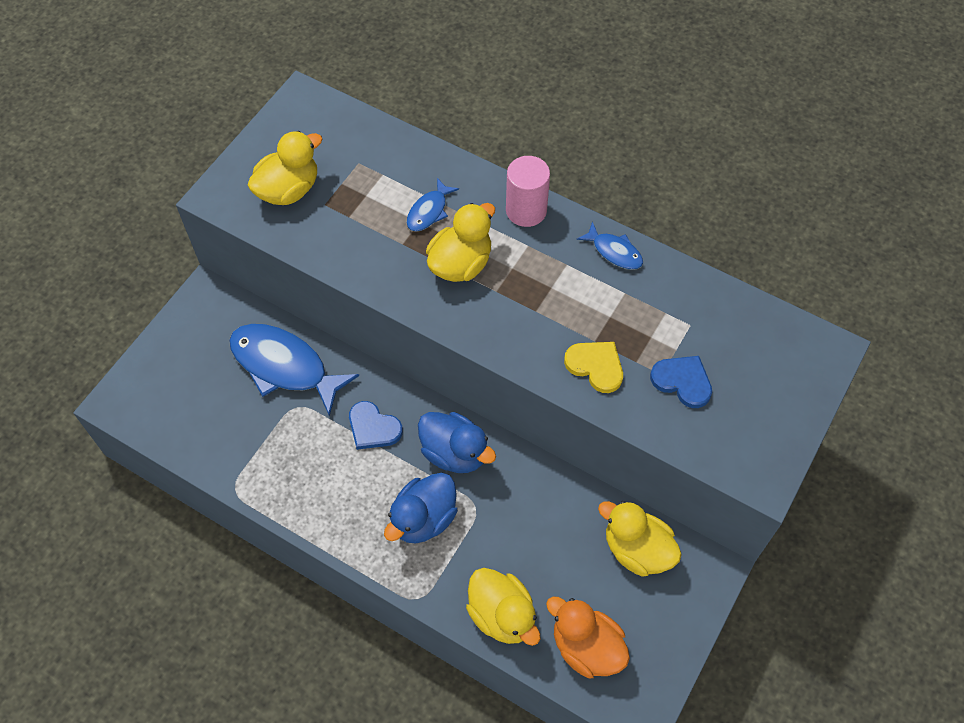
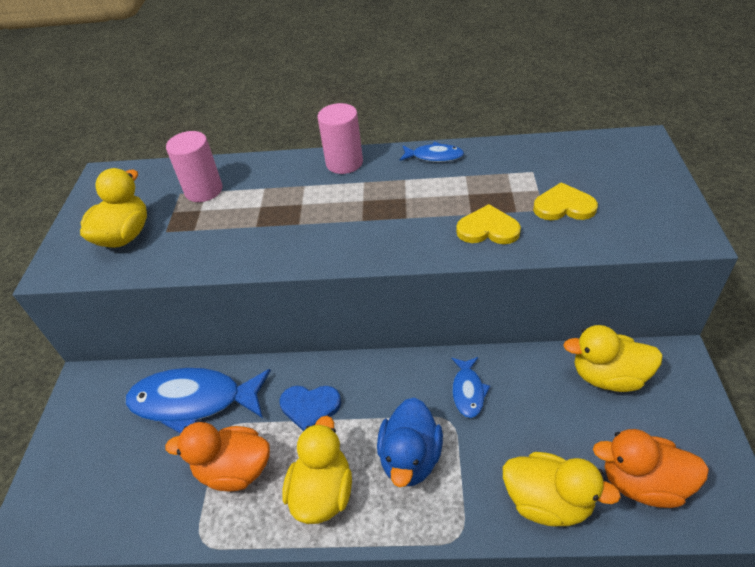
camera: 25 degrees left, 15 degrees down
(285, 447) = (234, 470): none -> orange duck
(381, 172) = (204, 190): none -> pink cylinder
(429, 211) = (264, 196): blue fish -> blue fish (468, 391)
(454, 453) = (398, 387): blue duck -> none
(460, 264) = (317, 216): yellow duck -> yellow duck (322, 492)
(682, 381) = (564, 206): blue heart -> yellow heart

